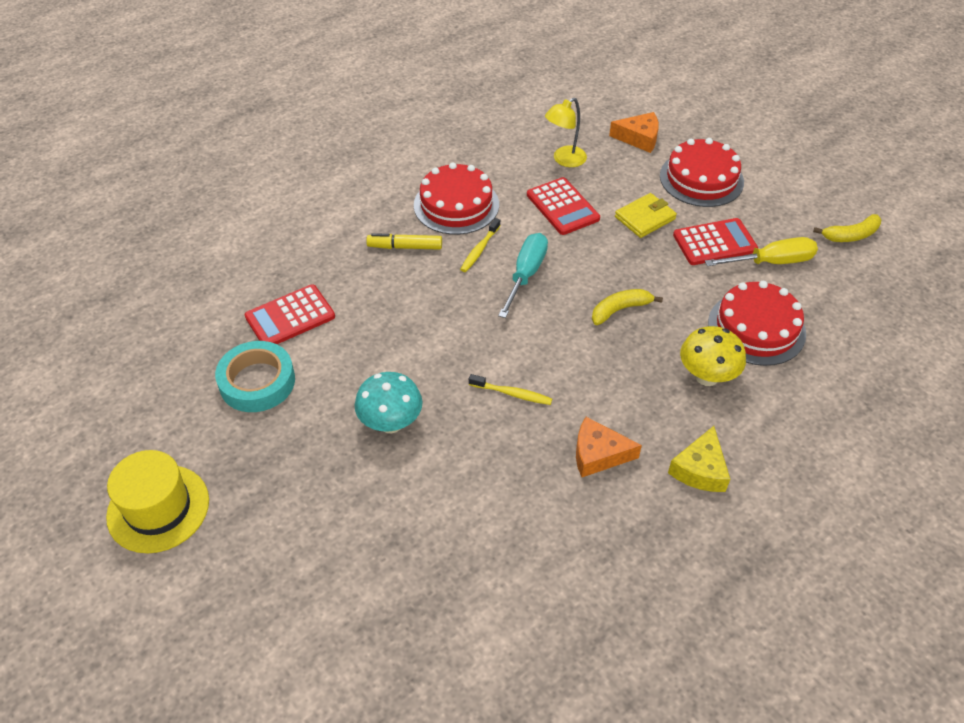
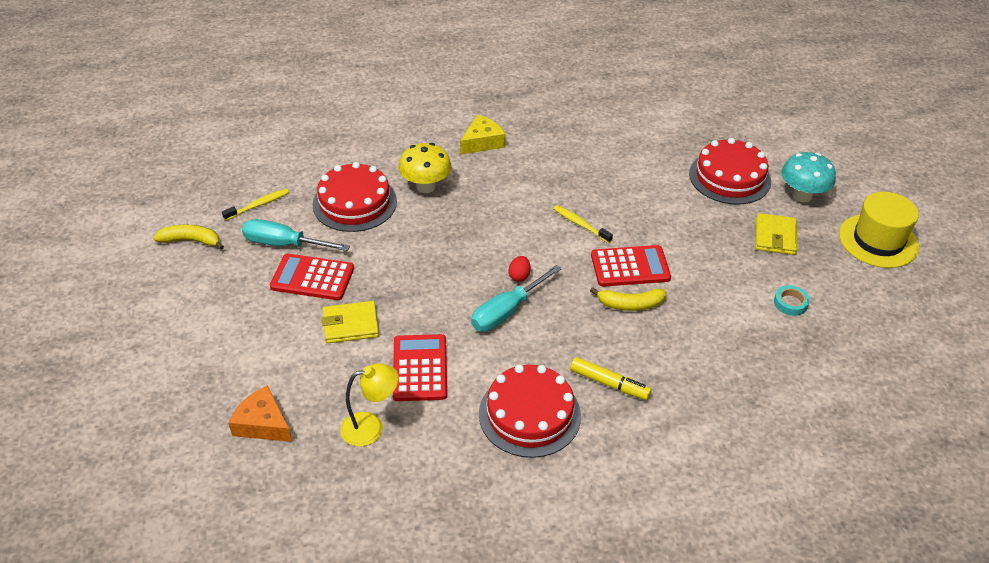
camera: 155 degrees left, 5 degrees down
(257, 382) = (790, 303): turquoise tape -> turquoise tape, size x0.49
(287, 464) = (775, 237): none -> yellow wallet
(290, 317) = (749, 351): red calculator -> red calculator (630, 267)
(391, 423) = (685, 236): turquoise mushroom -> turquoise mushroom (802, 196)
(479, 250) = (535, 352): yellow toothbrush -> yellow toothbrush (258, 205)
(537, 311) = (519, 276): none -> red egg
(598, 454) = (543, 170): orange cheese -> none
(620, 310) = (448, 253): yellow banana -> yellow banana (630, 304)
(701, 179) = (253, 345): red cake -> red cake (729, 177)
(771, 262) = (284, 244): yellow screwdriver -> turquoise screwdriver

